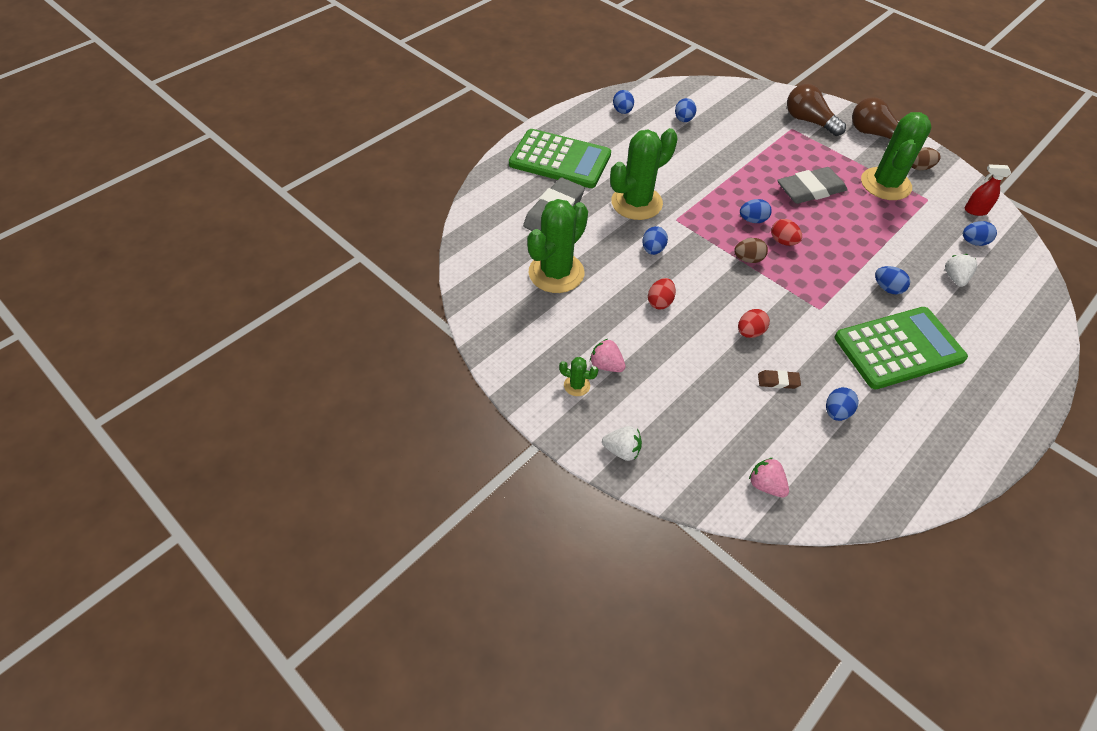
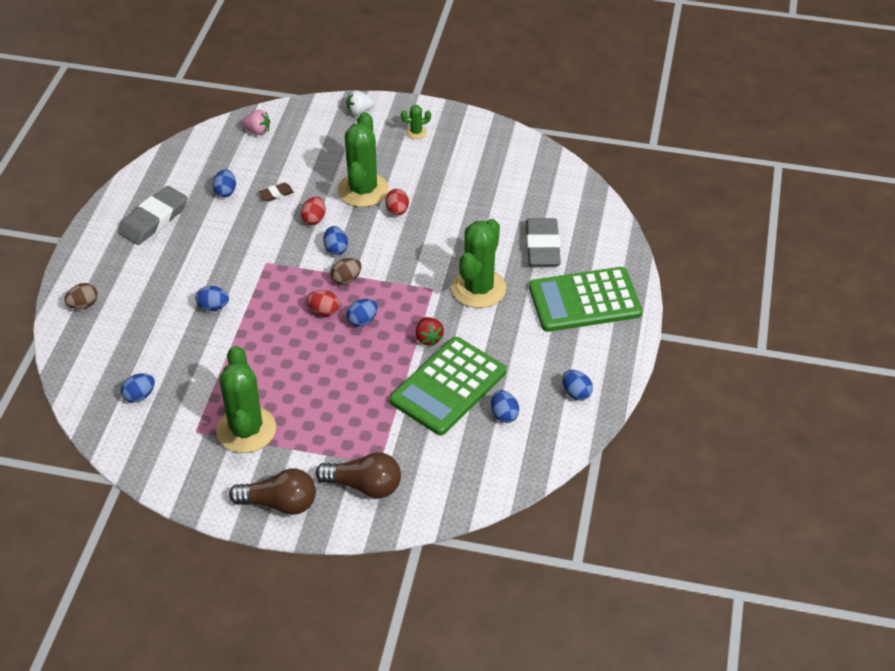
camera: 150 degrees right, 5 degrees down
(556, 273) = (494, 197): green cactus -> green cactus (363, 190)
(606, 365) = (405, 152): pink strawberry -> none
(653, 249) = (432, 251): blue egg -> blue egg (336, 249)
(705, 185) = (428, 338): none -> red strawberry
(810, 190) = (322, 383): grey eraser -> grey eraser (154, 219)
(899, 348) = (190, 257): green calculator -> green calculator (448, 386)
(919, 167) = (214, 473): brown egg -> brown egg (83, 305)
(955, 278) = (153, 345): white strawberry -> none
(975, 211) = (142, 438): red spray bottle -> none

